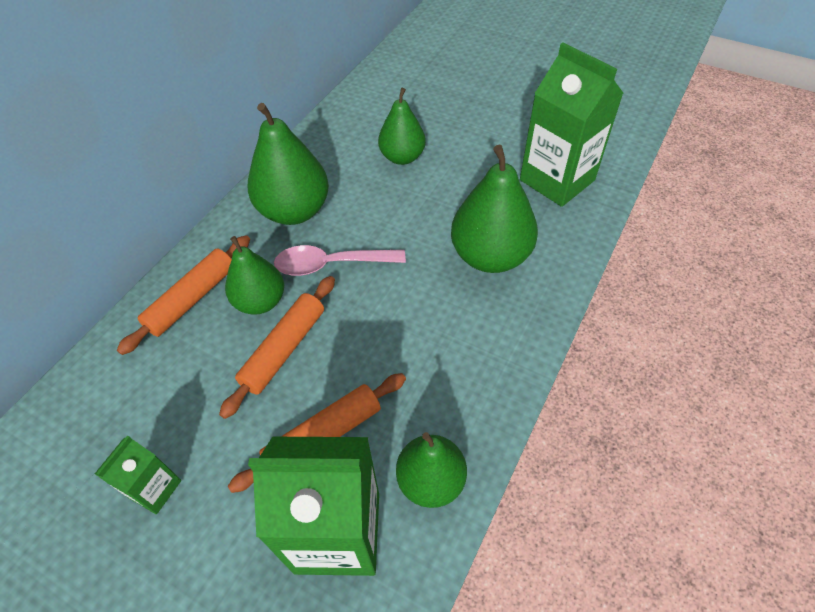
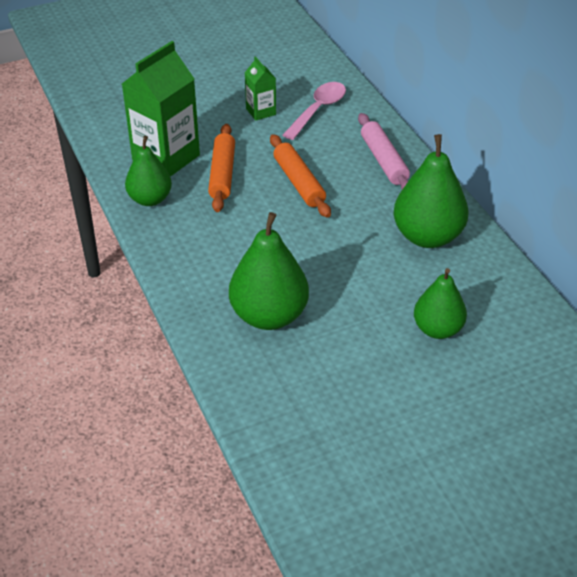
camera: 125 degrees right, 10 degrees down
(192, 299) = (383, 161): orange rolling pin -> pink rolling pin
(260, 301) = (350, 187): green pear -> none
(331, 264) = (350, 231): pink spoon -> pink spoon (318, 110)
(557, 180) = (305, 415): green carton -> none

